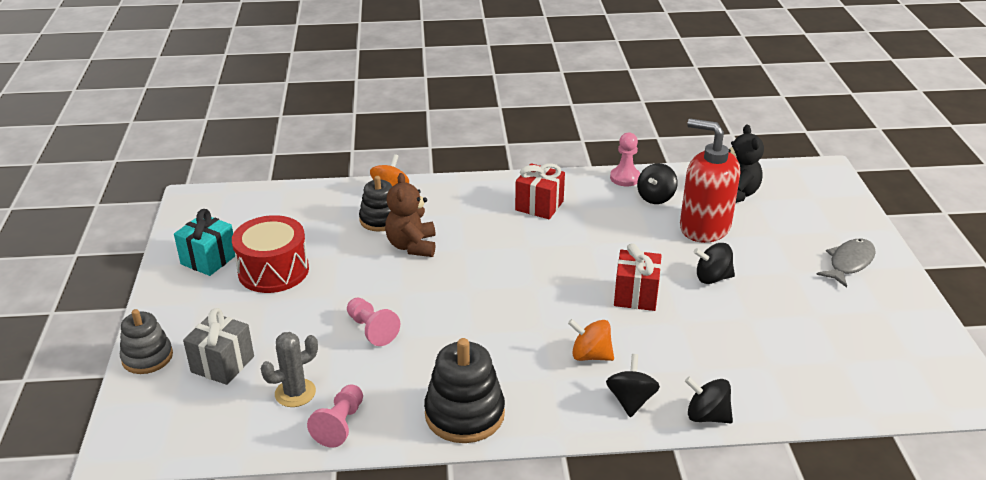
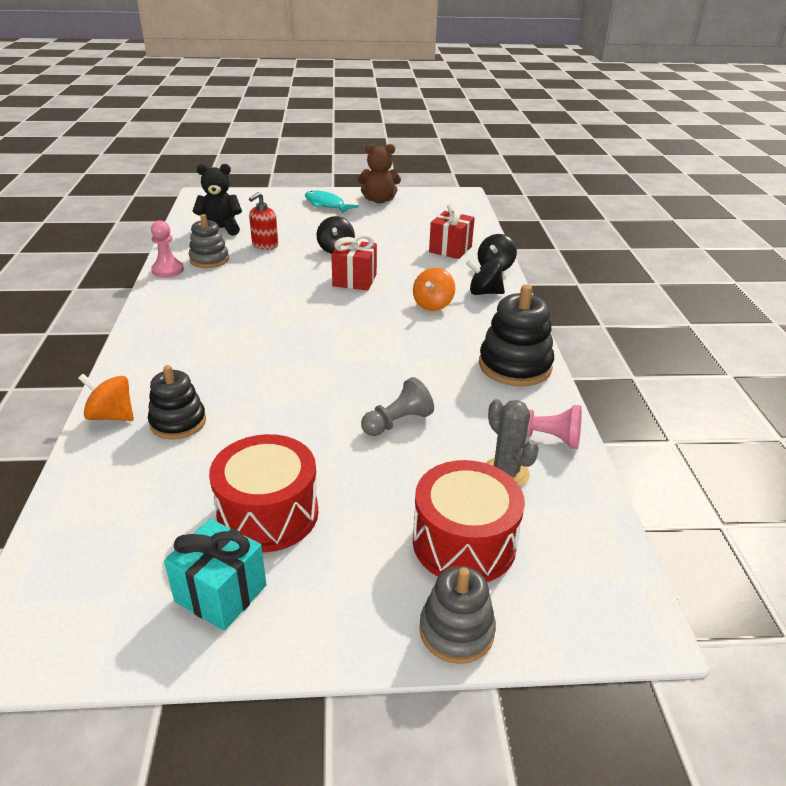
camera: 90 degrees left, 0 degrees up
(222, 364) = (464, 542): grey gift -> red drum
(371, 330) = (397, 422): pink pawn -> grey pawn
(412, 246) = (245, 397): brown teddy bear -> brown teddy bear (379, 200)
(539, 205) = (196, 316): red gift -> red gift (450, 249)
(655, 197) = (209, 260): black spinning top -> grey stacking toy
(704, 227) = (265, 245): red soap dispenser -> red soap dispenser, size x0.53
(849, 263) = (326, 204): grey fish -> turquoise fish

